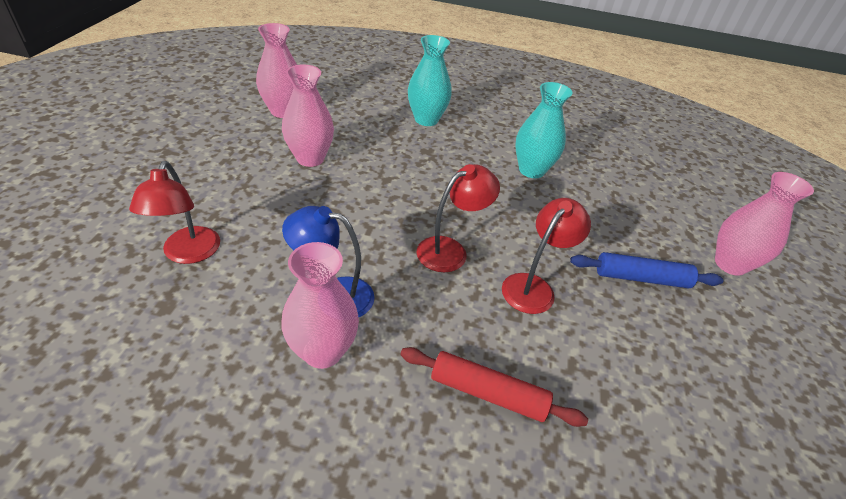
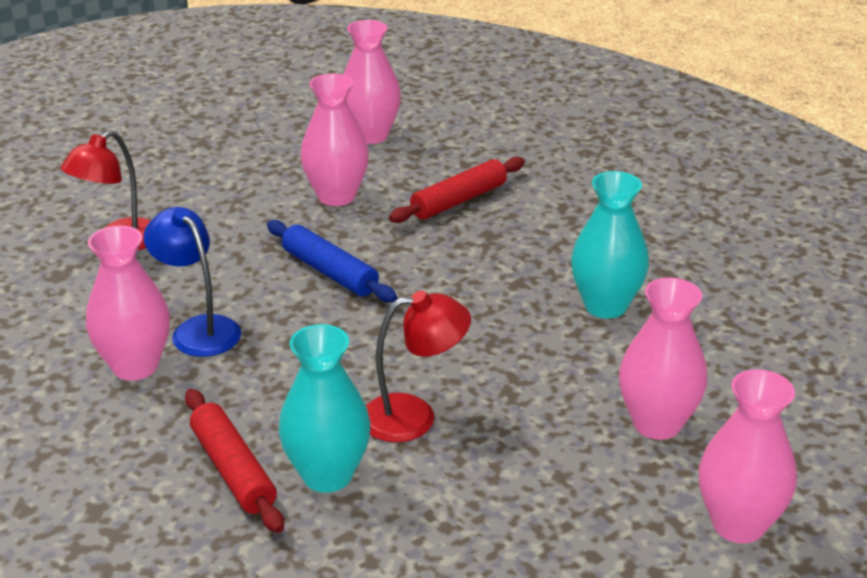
camera: 45 degrees right, 10 degrees down
(385, 136) = (459, 201): none -> red rolling pin
(426, 119) = (542, 198): turquoise vase -> turquoise vase (327, 475)
(450, 250) = (369, 343): red lamp -> none
(634, 227) = (657, 424): none -> pink vase
(641, 278) = (569, 473): blue rolling pin -> blue rolling pin (330, 272)

